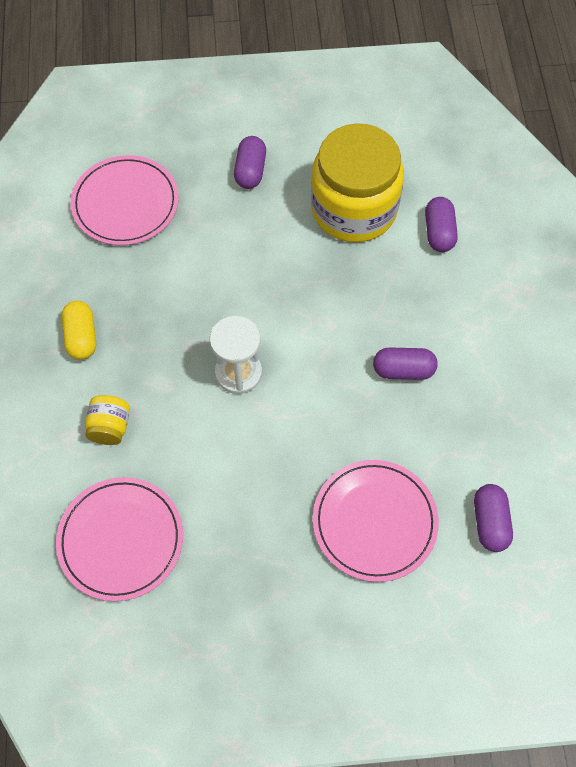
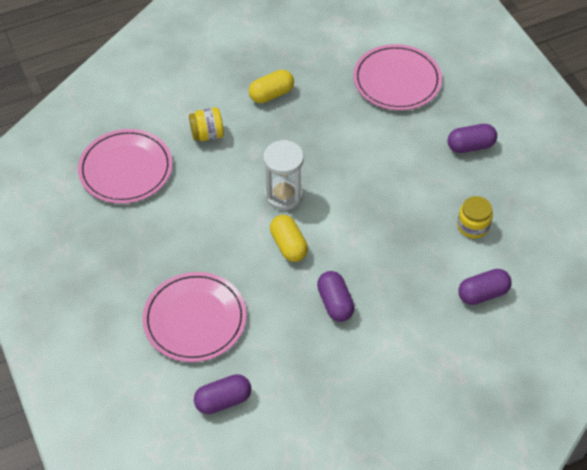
camera: 70 degrees right, 10 degrees down
(310, 391) = (288, 245): none -> yellow capsule
(354, 209) = (473, 226): yellow jar -> yellow jar, size x0.41

